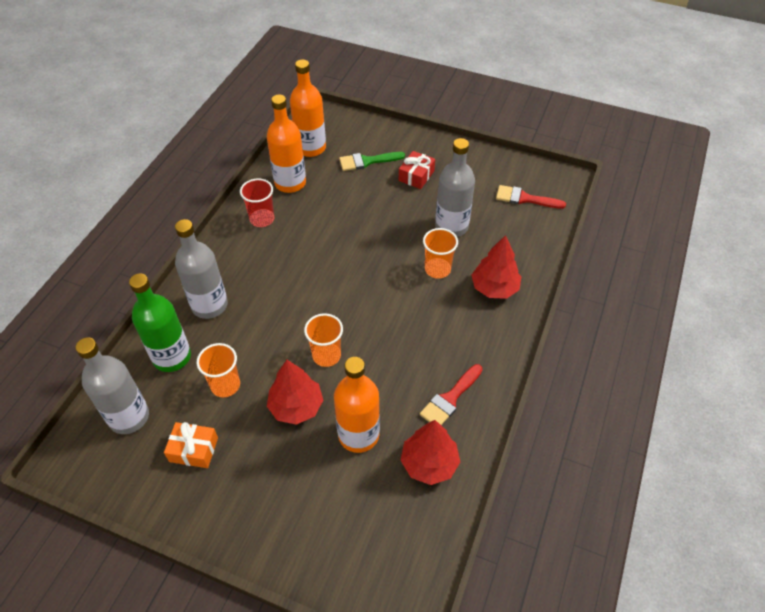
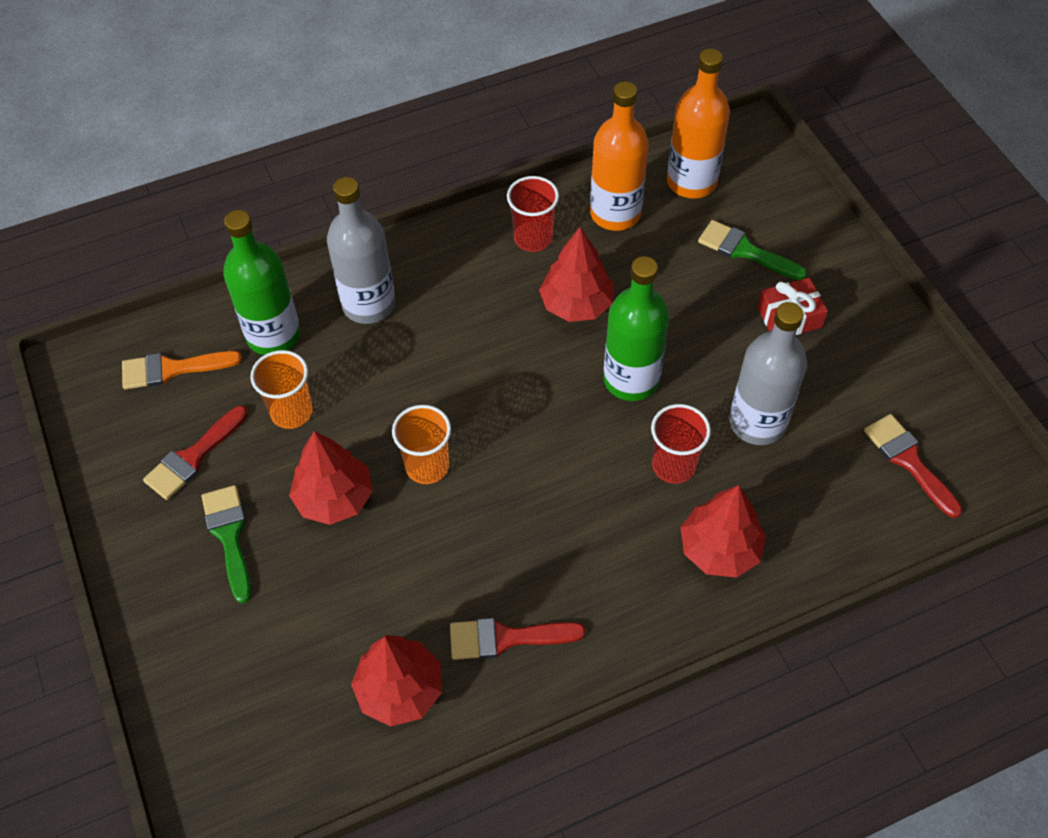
camera: 45 degrees right, 5 degrees up
(129, 417) = (172, 369): grey bottle -> orange brush
(193, 449) = (193, 457): orange gift -> red brush
(260, 470) = (229, 536): none -> green brush
(317, 233) = (576, 304): none -> red tree
(358, 435) = (362, 588): orange bottle -> none
(378, 247) = (631, 379): none -> green bottle
(437, 269) = (673, 465): orange cup -> red cup

